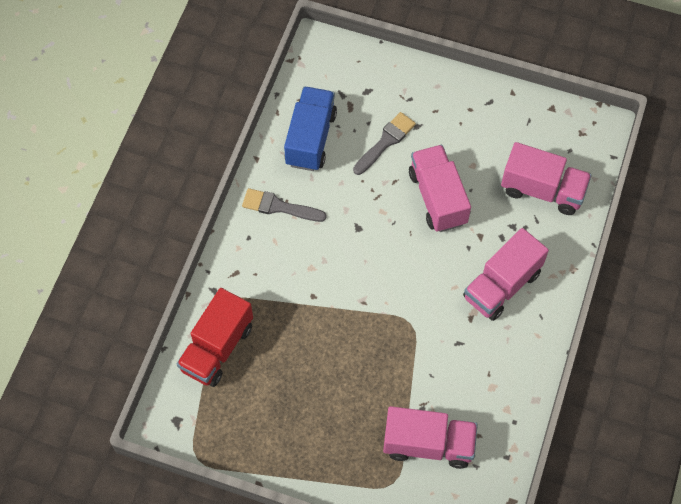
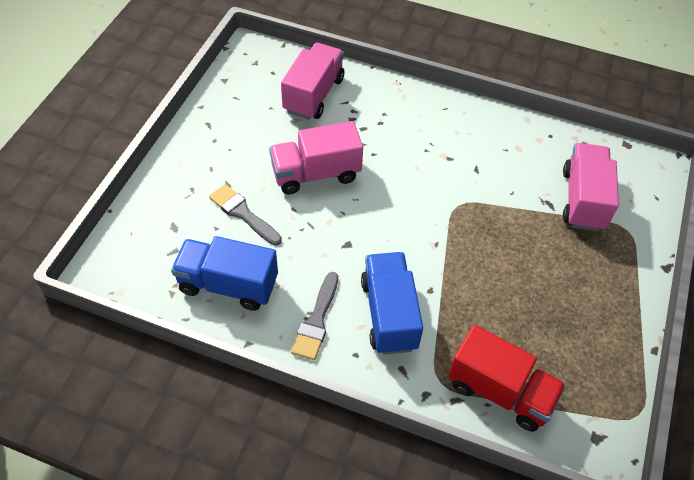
camera: 90 degrees left, 10 degrees down
(287, 262) = (389, 314): none -> blue truck
(502, 285) = (414, 132): pink truck -> none

